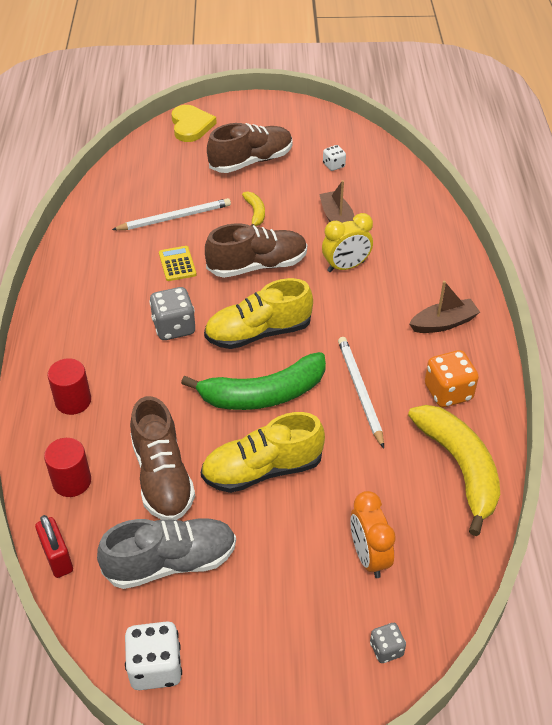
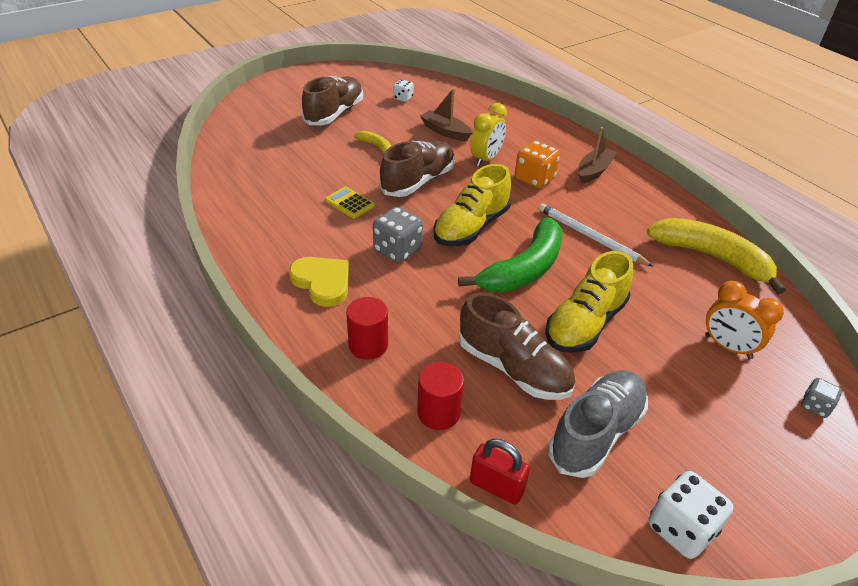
camera: 35 degrees left, 5 degrees down
(175, 217) = (311, 171): white pencil -> none
(191, 126) = (255, 104): yellow heart -> yellow heart (322, 282)
(448, 392) = (647, 213): orange dice -> orange dice (534, 179)

